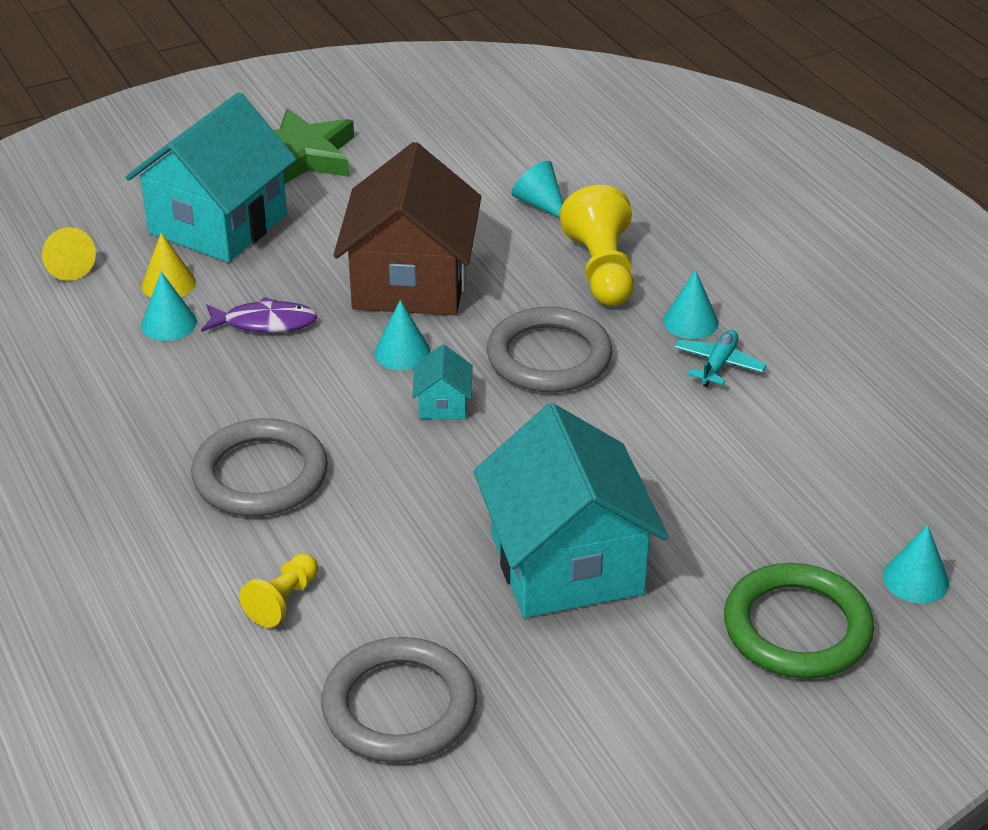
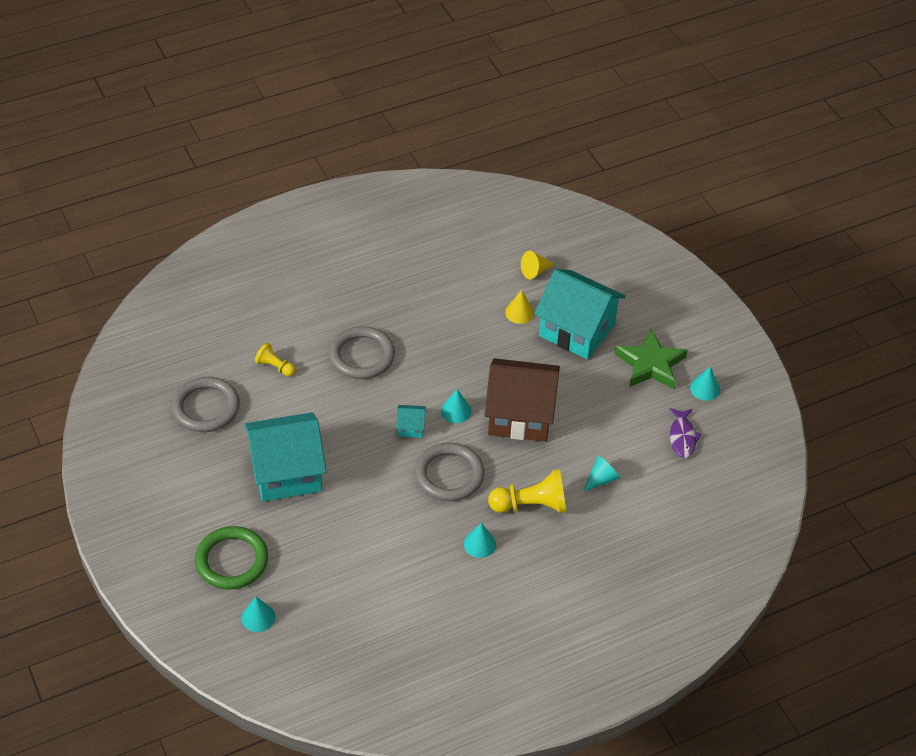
camera: 90 degrees right, 10 degrees up
(168, 323) = (484, 315): turquoise cone -> turquoise cone (705, 388)
(265, 323) = (483, 353): purple fish -> purple fish (682, 437)
(718, 365) = (438, 553): turquoise plane -> none

